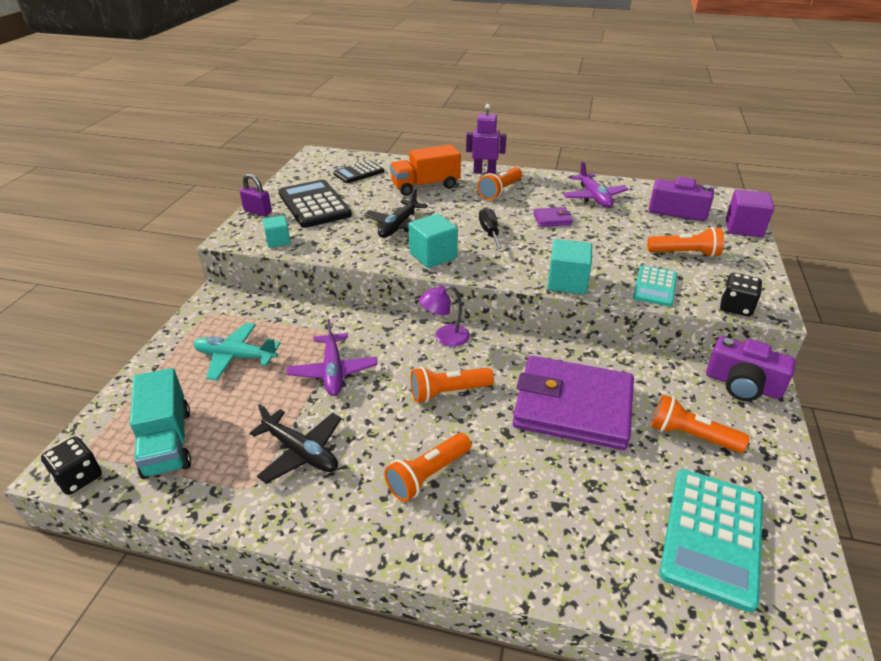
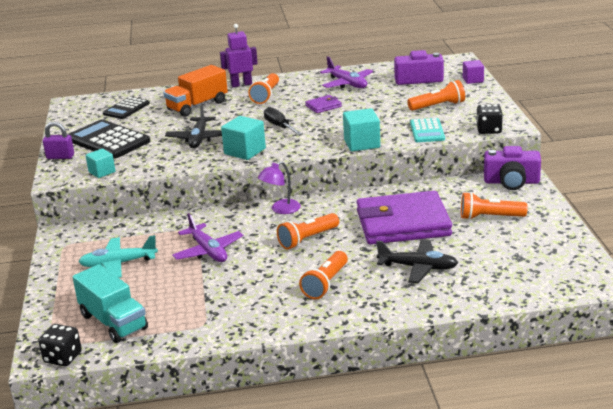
camera: 20 degrees left, 10 degrees down
(301, 452) = (224, 298): black plane -> black plane (418, 267)
(712, 536) = (524, 260): turquoise calculator -> none
(743, 228) = (473, 80): purple cube -> purple cube, size x0.64

